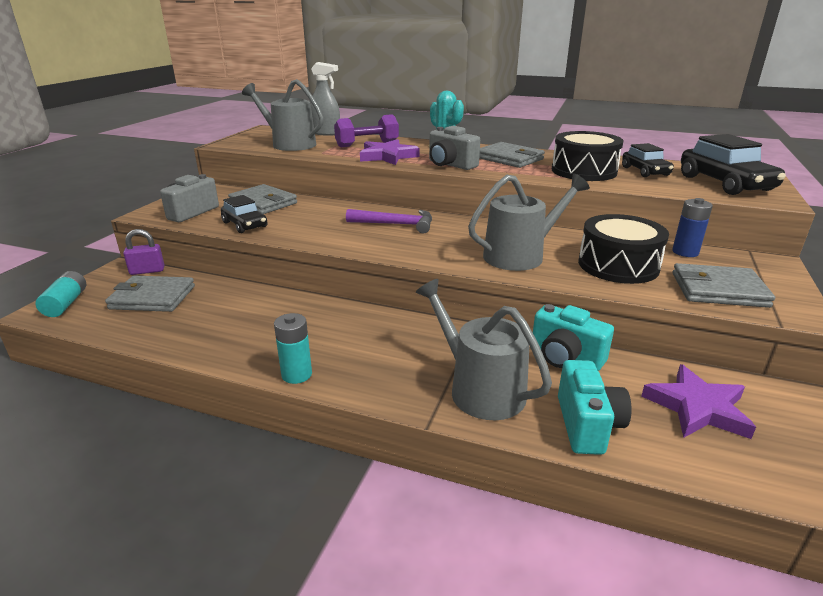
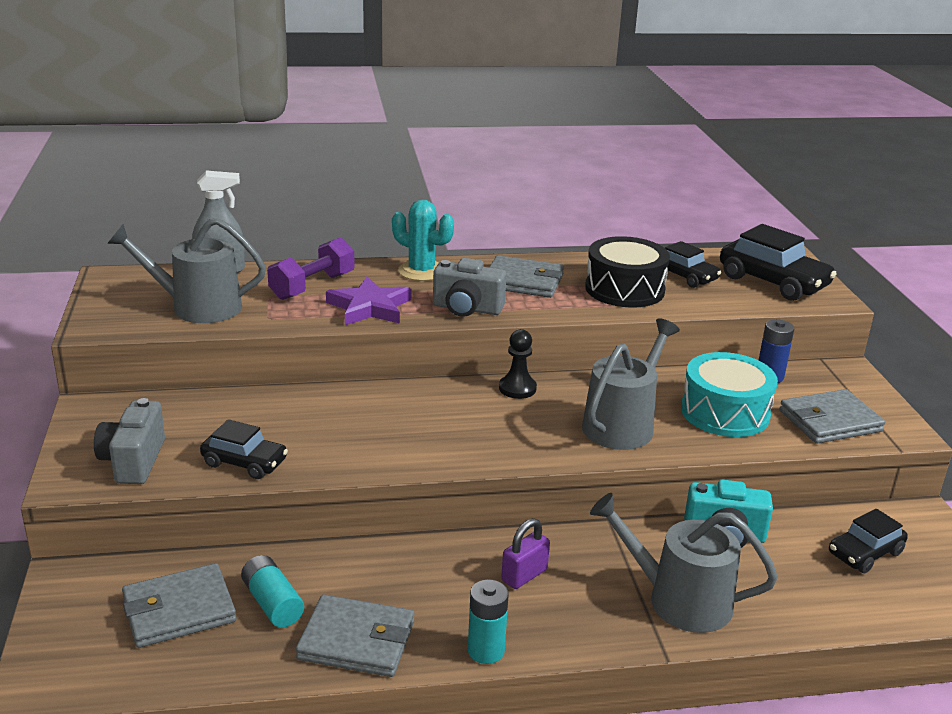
camera: 30 degrees left, 0 degrees up
(66, 303) = (58, 661): turquoise battery -> turquoise battery (272, 603)
(147, 271) = (113, 570): purple padlock -> purple padlock (524, 575)
(263, 203) = (221, 415): grey wallet -> grey wallet (356, 640)
(396, 224) = (442, 411): purple hammer -> none
(463, 223) = (517, 388): none -> black pawn
(587, 425) = (796, 604): turquoise camera -> none
(618, 265) = (725, 412): black drum -> turquoise drum
(697, 408) = (865, 553): purple star -> black car

